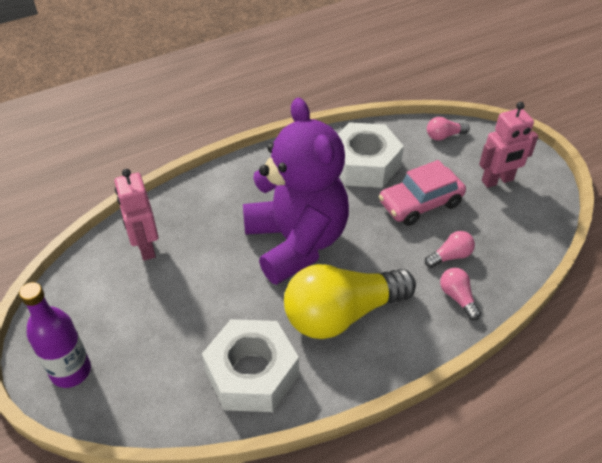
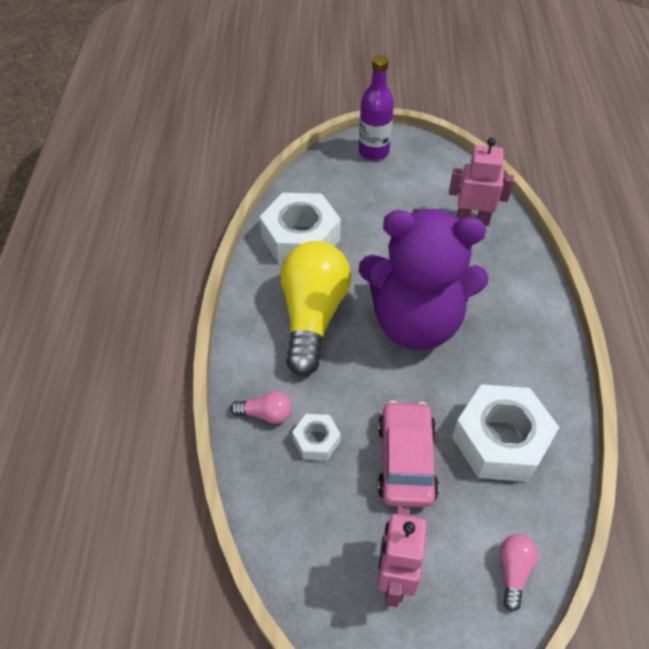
camera: 120 degrees right, 5 degrees up
(450, 256) = (316, 441): pink light bulb -> white nut

